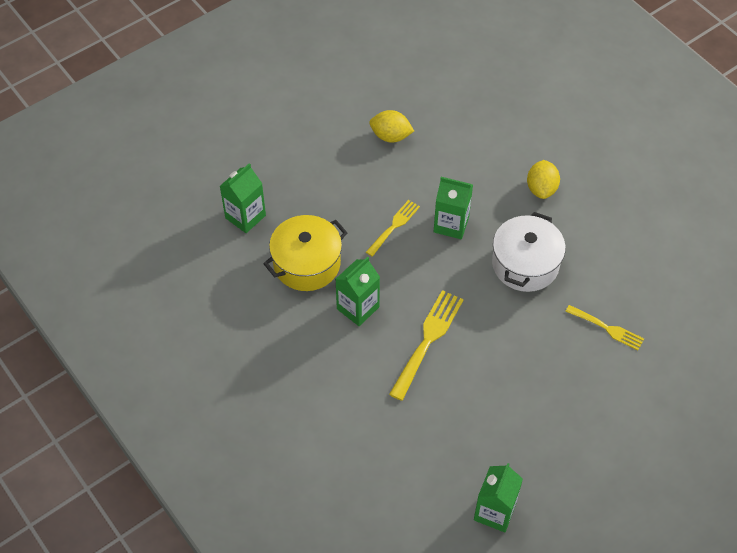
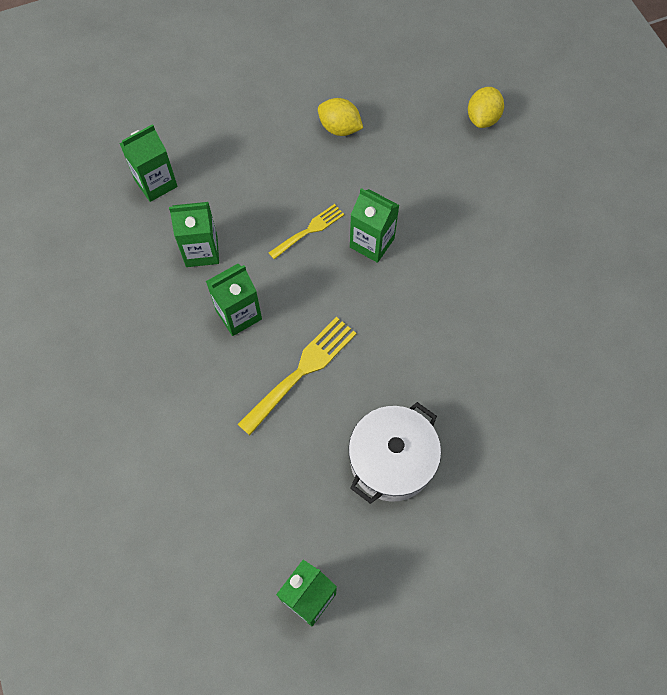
camera: 15 degrees right, 10 degrees up
(307, 264) = (201, 251): yellow pot -> green carton
(525, 264) = (439, 308): white pot -> white pot (391, 460)
(541, 189) = (485, 225): yellow lemon -> yellow lemon (482, 118)
(607, 328) = (508, 407): yellow fork -> none

